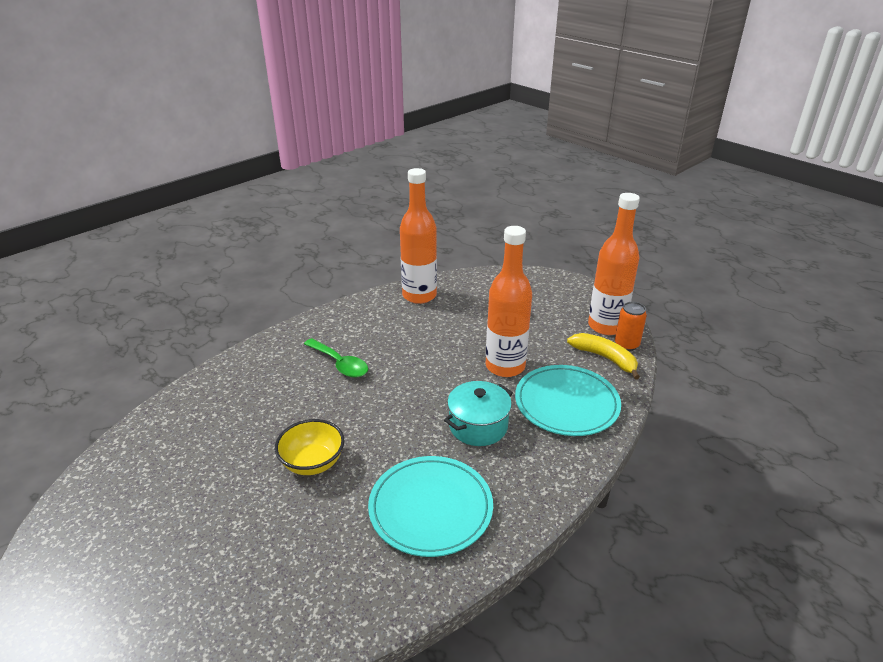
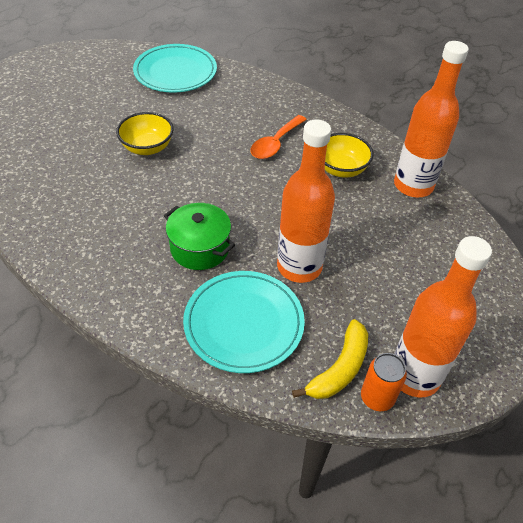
camera: 80 degrees right, 15 degrees up
(339, 364) = (275, 143): green spoon -> orange spoon
(389, 329) = (341, 169): none -> yellow bowl
(430, 508) = (96, 222): turquoise plate -> turquoise plate (175, 72)
(478, 426) = (200, 248): turquoise pot -> green pot

